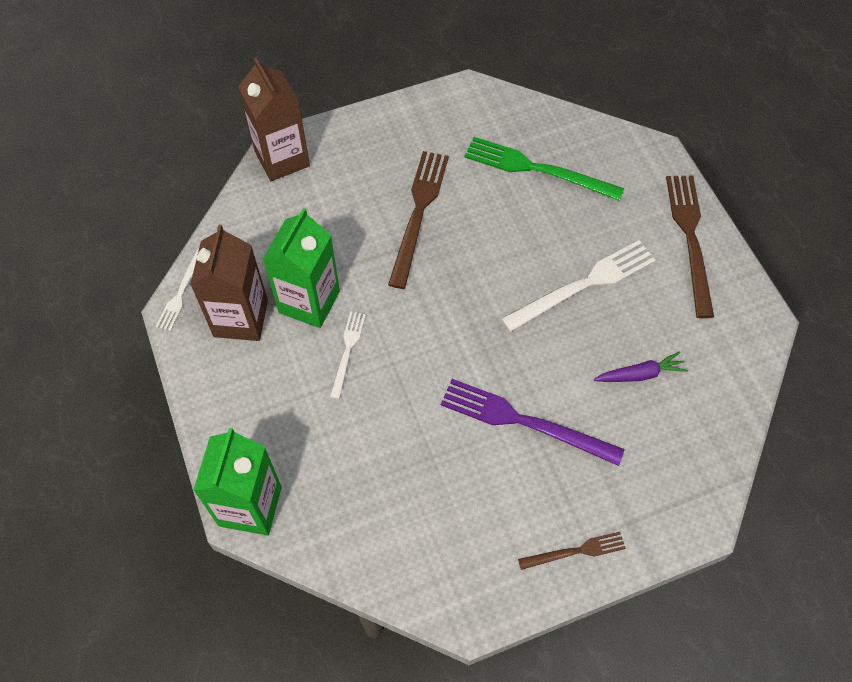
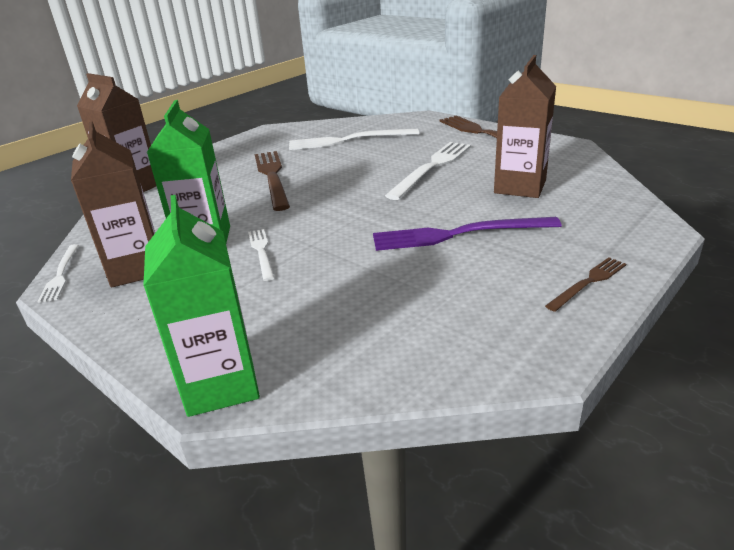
camera: 25 degrees left, 30 degrees down
(537, 169) = (348, 140): green fork -> white fork
(640, 374) = (520, 187): purple carrot -> brown carton

